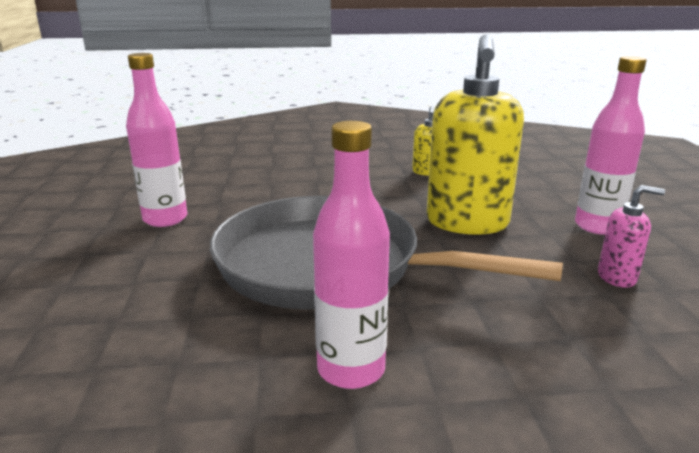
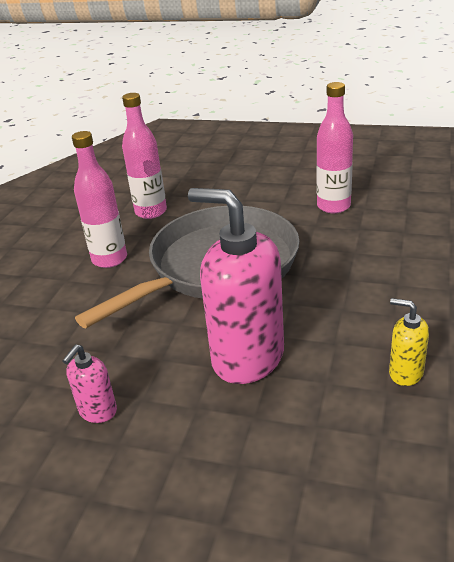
camera: 115 degrees right, 10 degrees up
(467, 223) = (247, 357): yellow soap dispenser -> pink soap dispenser
(597, 226) = (185, 457): pink bottle -> pink bottle (151, 212)

